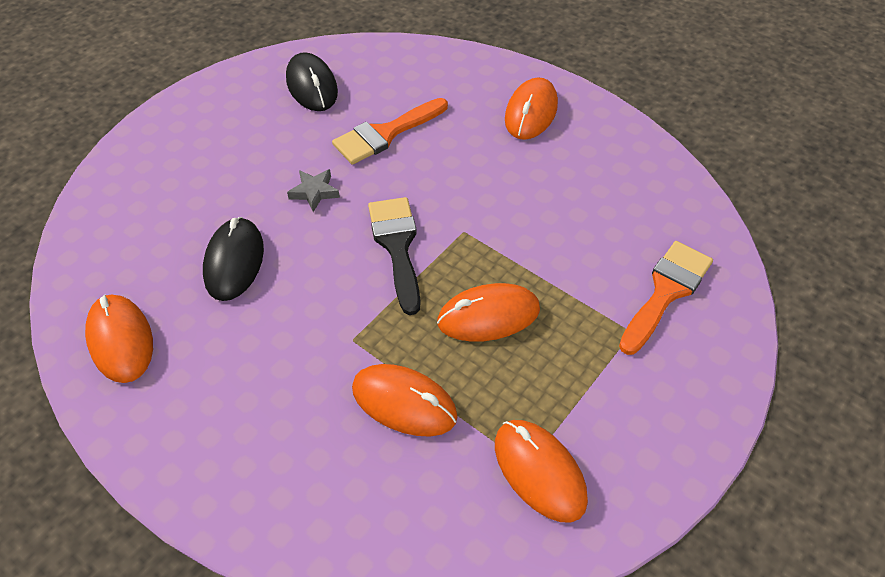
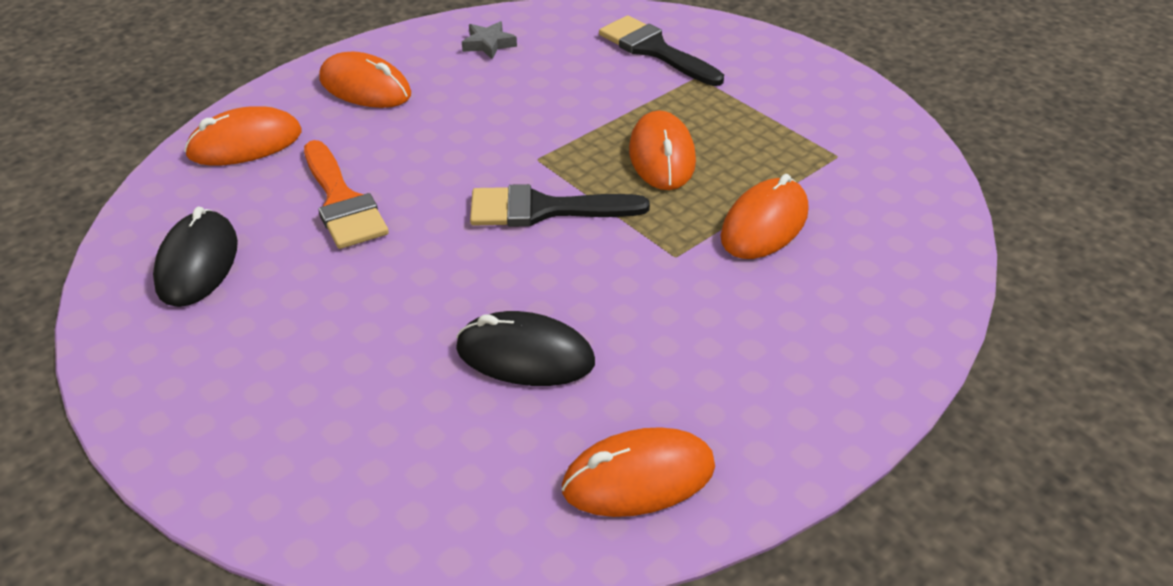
camera: 80 degrees left, 10 degrees down
(312, 86) = (197, 263): black mouse -> black mouse turned 75 degrees counterclockwise
(314, 192) = (423, 273): grey star -> grey star (488, 44)
(539, 471) = (846, 150): orange mouse -> orange mouse (245, 144)
(666, 292) = (655, 50): orange brush -> black brush

